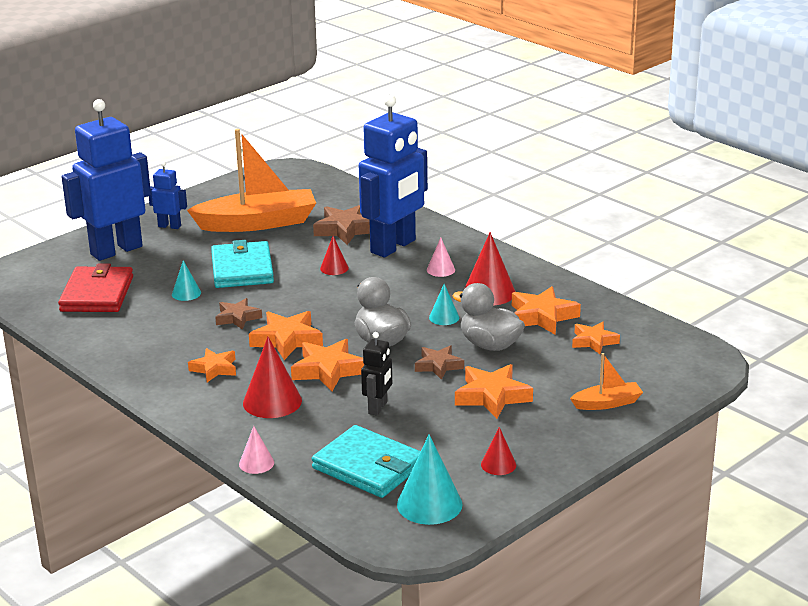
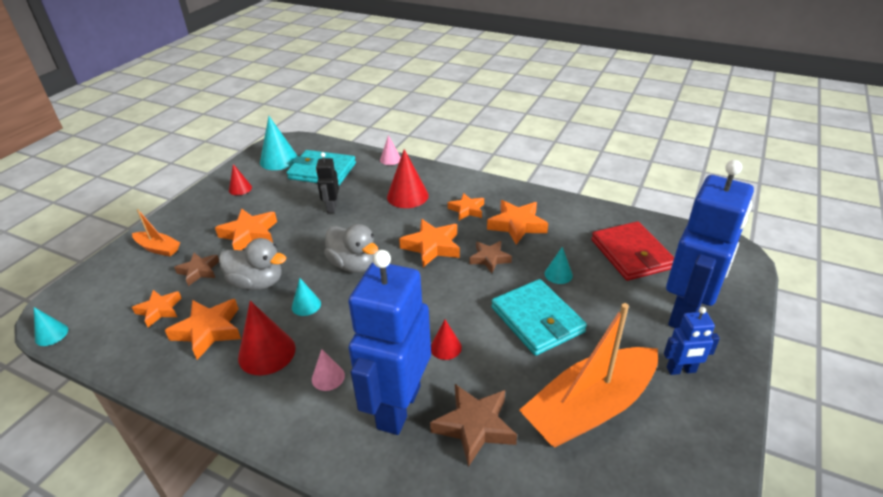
camera: 160 degrees right, 10 degrees up
(328, 370) = (383, 227): orange star -> orange star (517, 225)
(438, 366) = (297, 251): brown star -> brown star (199, 271)
(607, 403) = (158, 248): orange boat -> orange boat turned 120 degrees counterclockwise
(700, 342) = (51, 334): none -> turquoise cone

